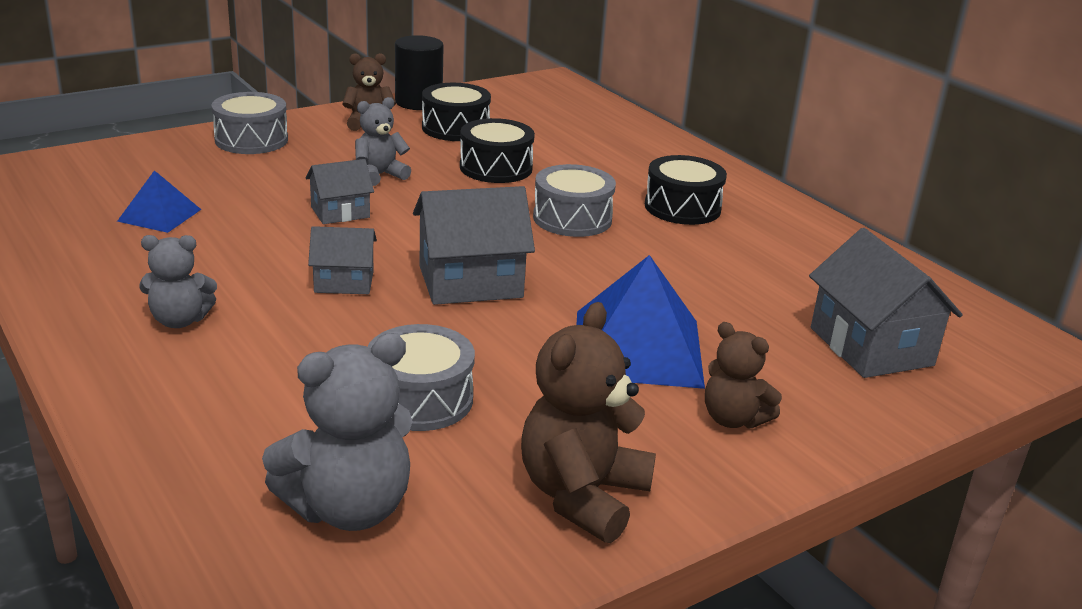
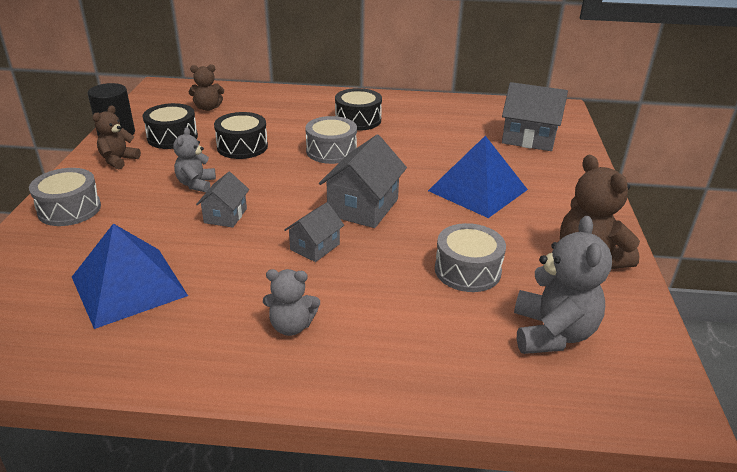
camera: 50 degrees left, 5 degrees up
(159, 215) = (129, 286): blue pyramid -> blue pyramid, size x1.85
(180, 320) = (291, 326): grey teddy bear -> grey teddy bear turned 60 degrees clockwise
(733, 419) = (558, 194): brown teddy bear -> brown teddy bear (208, 108)

